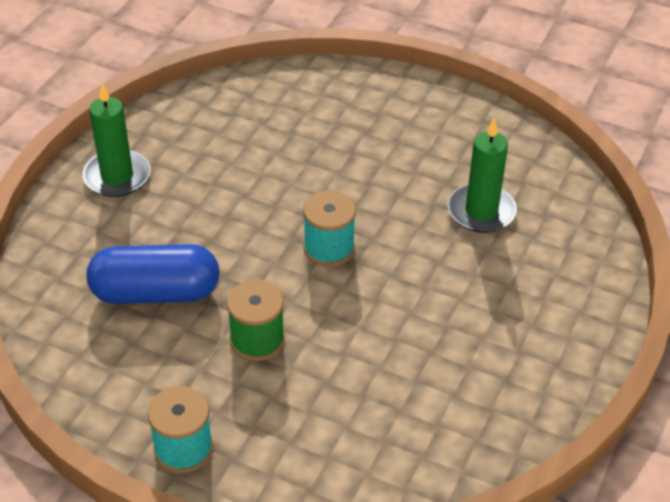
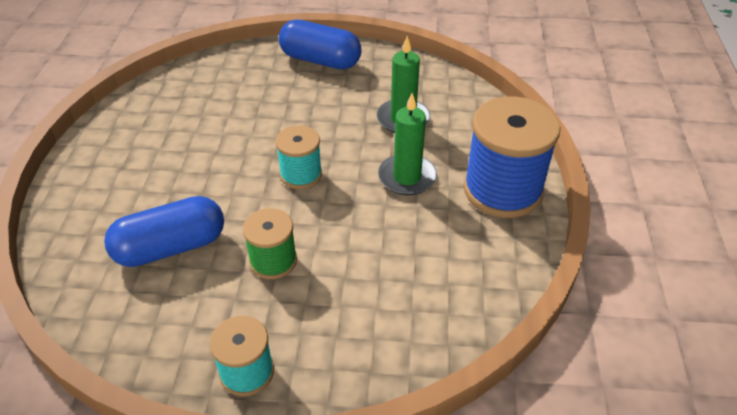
camera: 20 degrees left, 0 degrees up
(117, 176) = (102, 165): green candle -> green candle (407, 177)
(415, 106) = (320, 60): none -> blue capsule
(559, 335) = (502, 190): none -> blue spool

